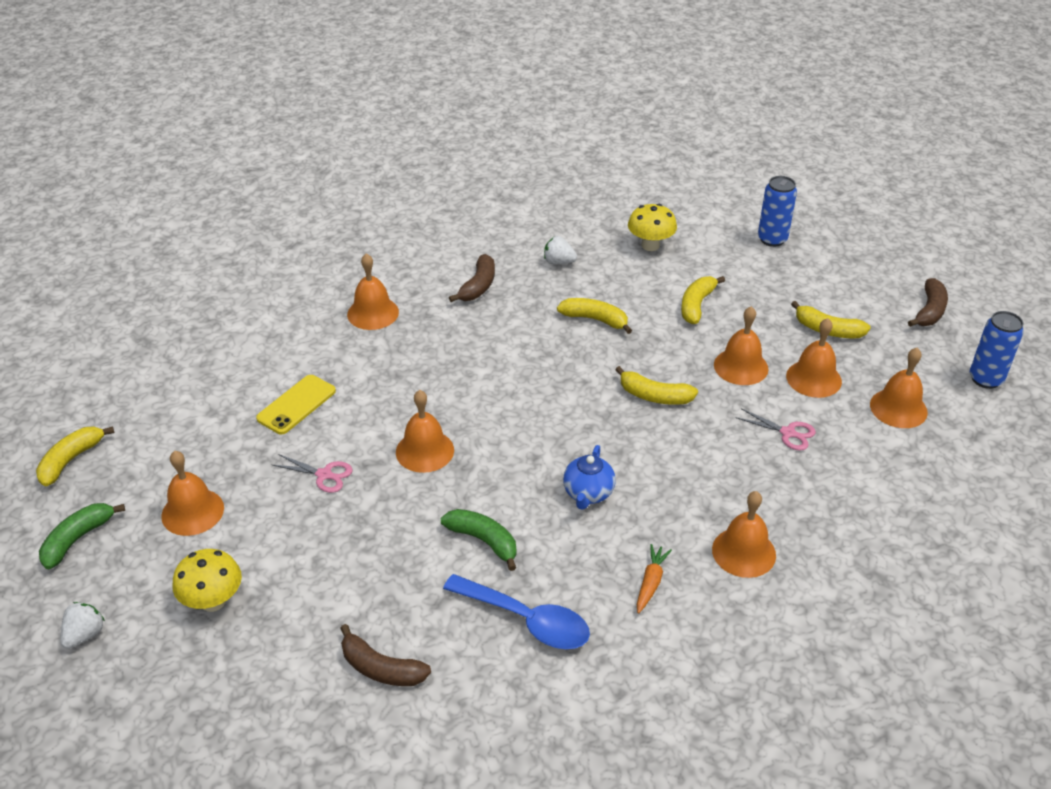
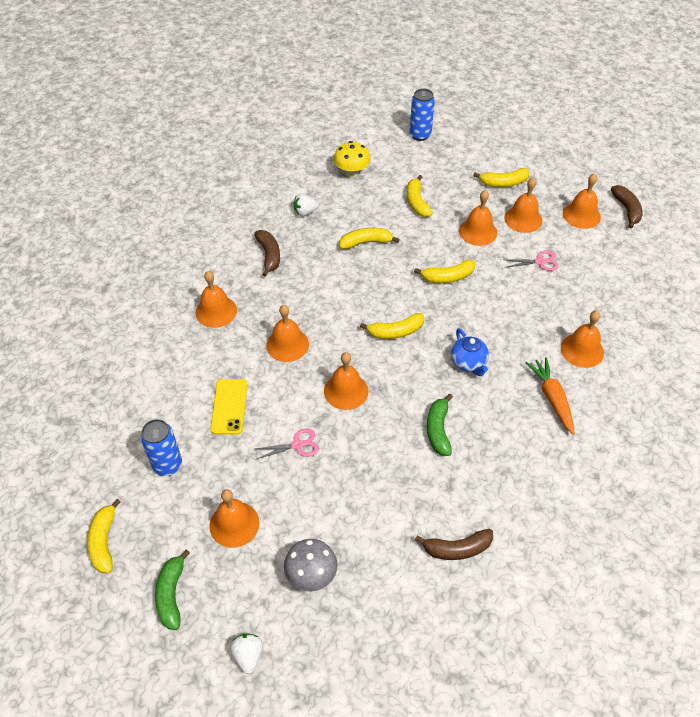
camera: 35 degrees left, 10 degrees up
(213, 601) = (311, 575): yellow mushroom -> grey mushroom
(411, 377) = (287, 344): none -> orange bell
(484, 541) = (438, 429): green banana -> green banana turned 90 degrees counterclockwise
(526, 620) = (508, 464): blue spoon -> none
(537, 421) = (395, 332): none -> yellow banana
(650, 583) = (552, 399): orange carrot -> orange carrot, size x1.53
(929, 311) = (545, 144): brown banana -> brown banana (627, 210)
(985, 379) = (608, 174): blue can -> blue can (167, 465)

